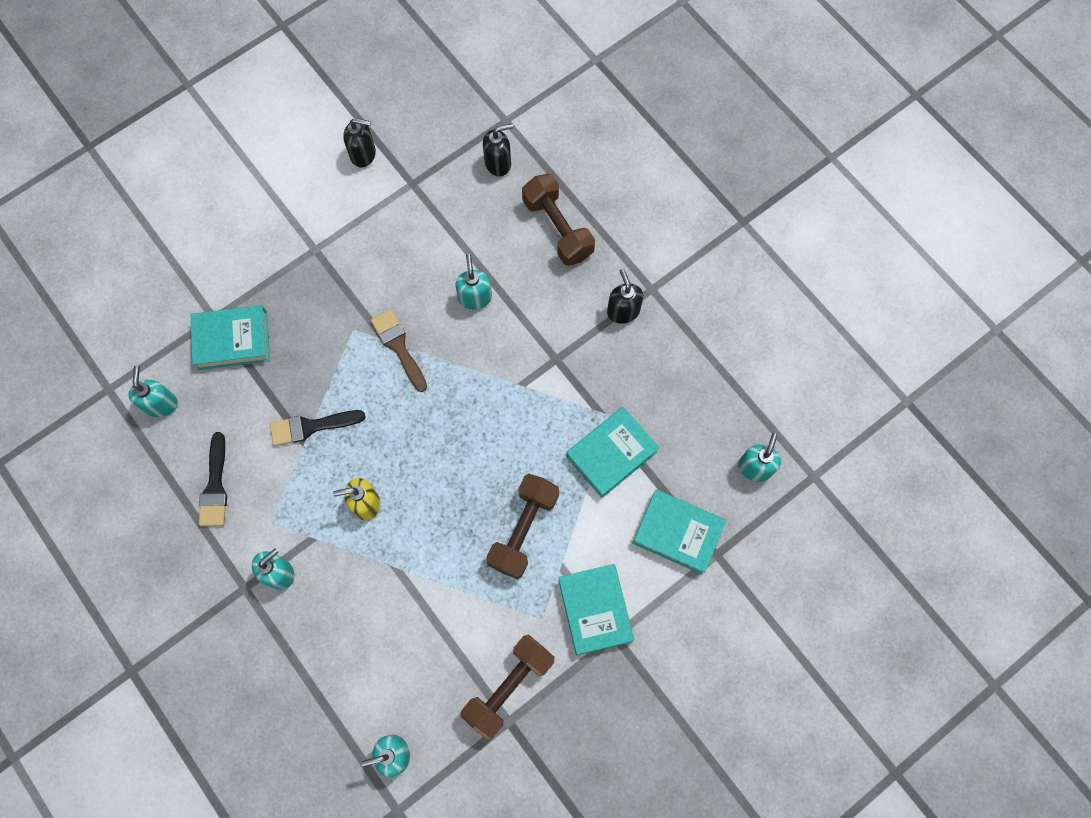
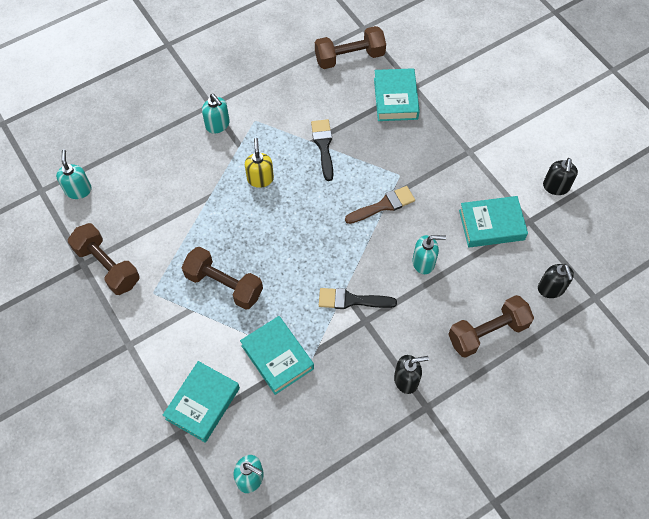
camera: 95 degrees right, 10 degrees down
(161, 404) = (349, 57): turquoise soap dispenser -> brown dumbbell
(215, 486) = (285, 88): black brush -> black brush (351, 300)
(595, 610) = (152, 332): turquoise book -> turquoise book (491, 225)

